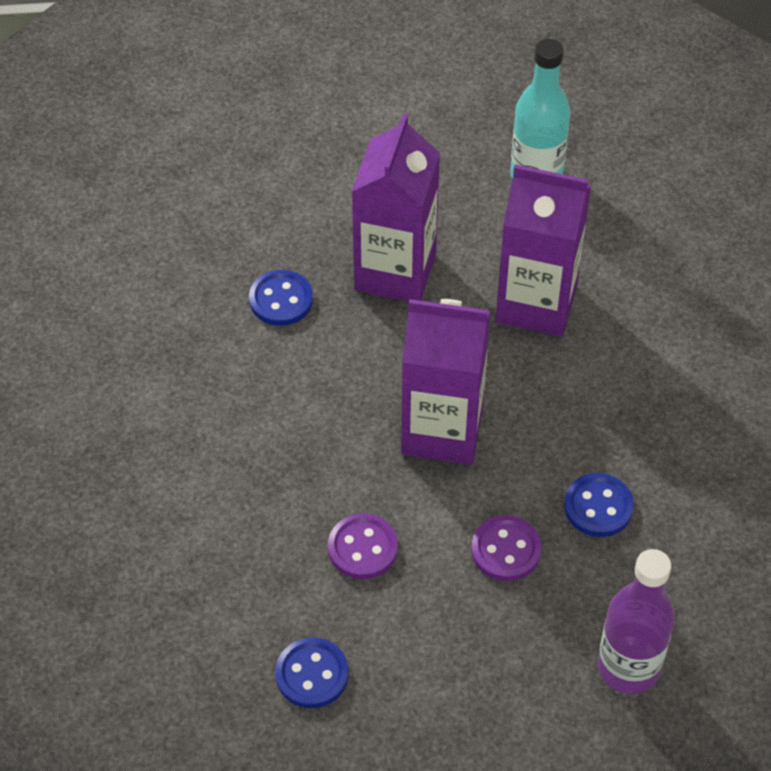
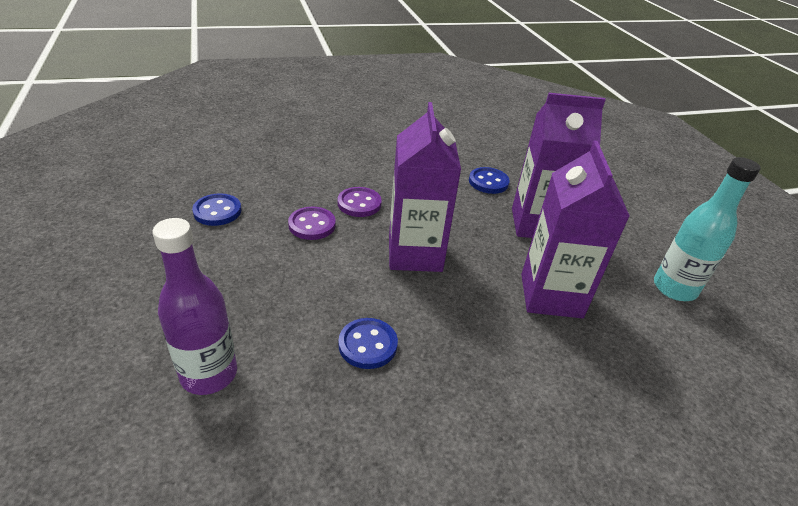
camera: 75 degrees right, 15 degrees down
(505, 550) = (318, 292): purple button -> purple button (359, 204)

